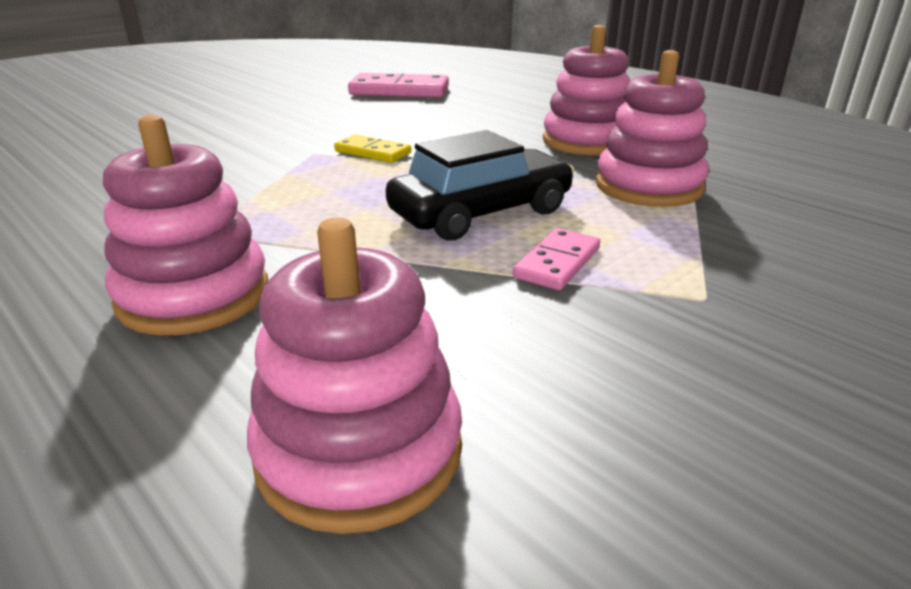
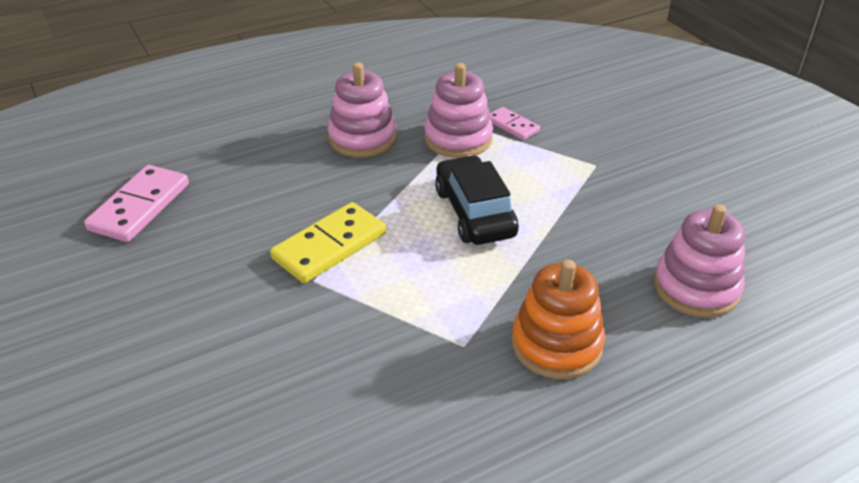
camera: 75 degrees left, 10 degrees up
(194, 295) = (556, 344): pink stacking toy -> orange stacking toy
(373, 152) = (329, 246): yellow domino -> yellow domino, size x1.76
(557, 263) = (550, 199): pink domino -> pink domino (512, 125)

